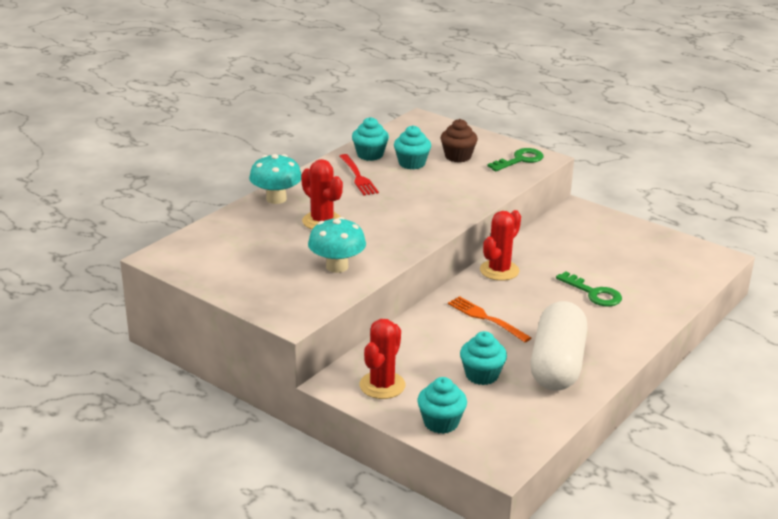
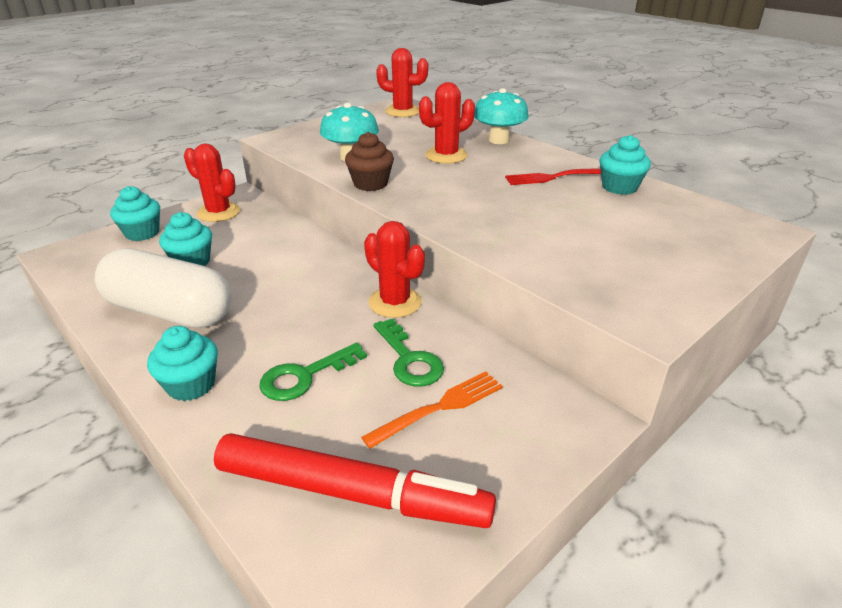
camera: 100 degrees right, 5 degrees up
(191, 252) = (402, 111): none -> red cactus
(412, 163) = (599, 210): turquoise cupcake -> turquoise cupcake (191, 385)
(458, 156) = (632, 244): brown cupcake -> brown cupcake (370, 184)
(486, 318) = (292, 278): orange fork -> orange fork (439, 407)
(520, 160) = (634, 297): green key -> green key (409, 359)
(666, 267) = (351, 493): none -> red marker

